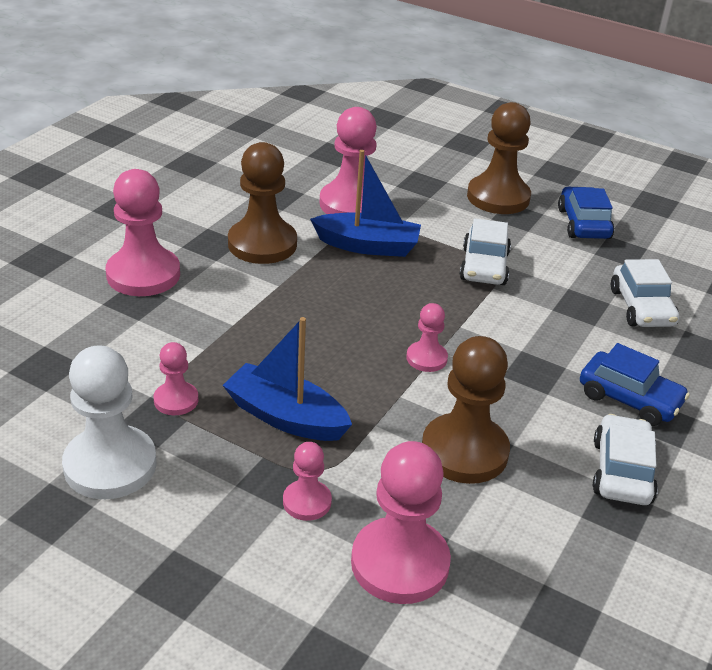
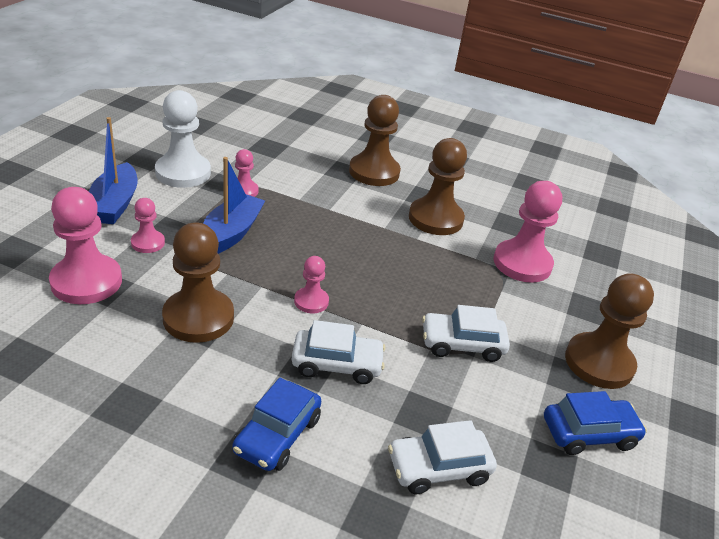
camera: 80 degrees right, 0 degrees up
(143, 274) = (374, 172): pink pawn -> brown pawn
(367, 246) = (460, 272): blue boat -> blue boat (114, 204)
(622, 471) = (174, 415): white car -> white car (337, 364)

